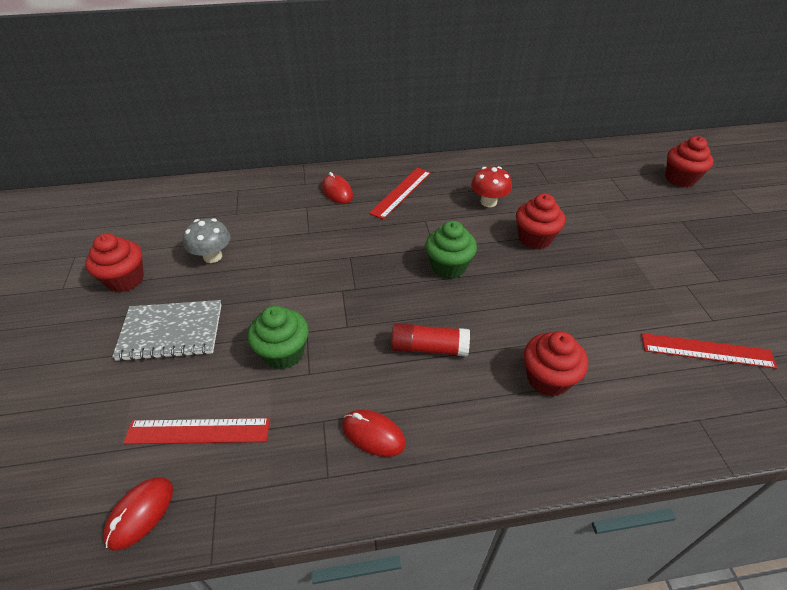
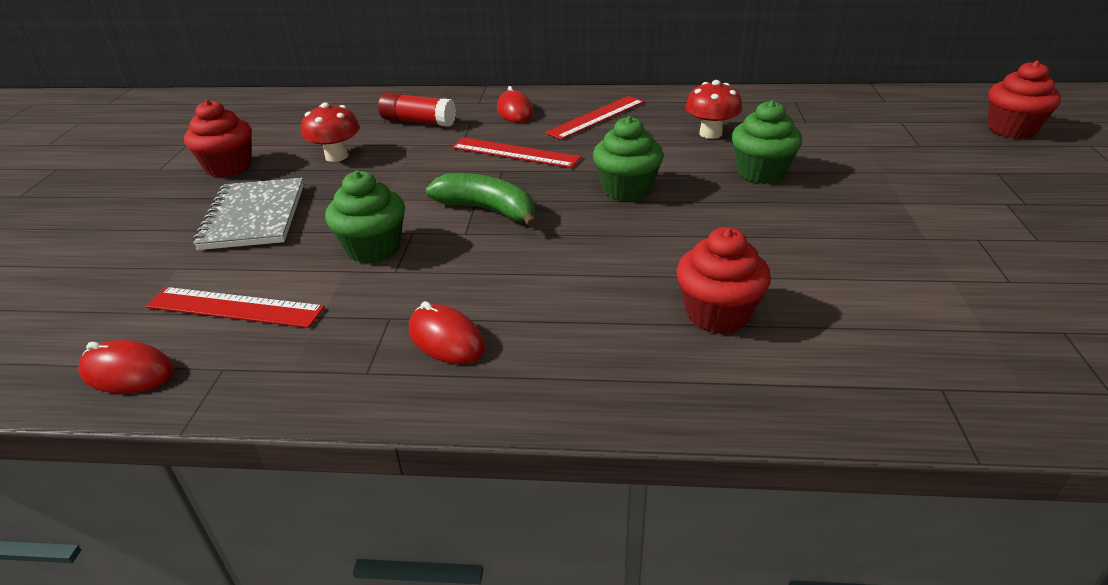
camera: 15 degrees right, 10 degrees down
(140, 513) = (128, 372): red mouse -> red mouse turned 60 degrees clockwise
(171, 332) = (253, 216): grey notebook -> grey notebook turned 75 degrees clockwise
(212, 256) = (336, 156): grey mushroom -> red mushroom
(355, 300) = (488, 210): none -> green banana
(429, 348) = (562, 264): red glue stick -> red glue stick (418, 122)
(535, 238) = (761, 173): red cupcake -> green cupcake
(707, 351) = (985, 313): red ruler -> red ruler (515, 153)

